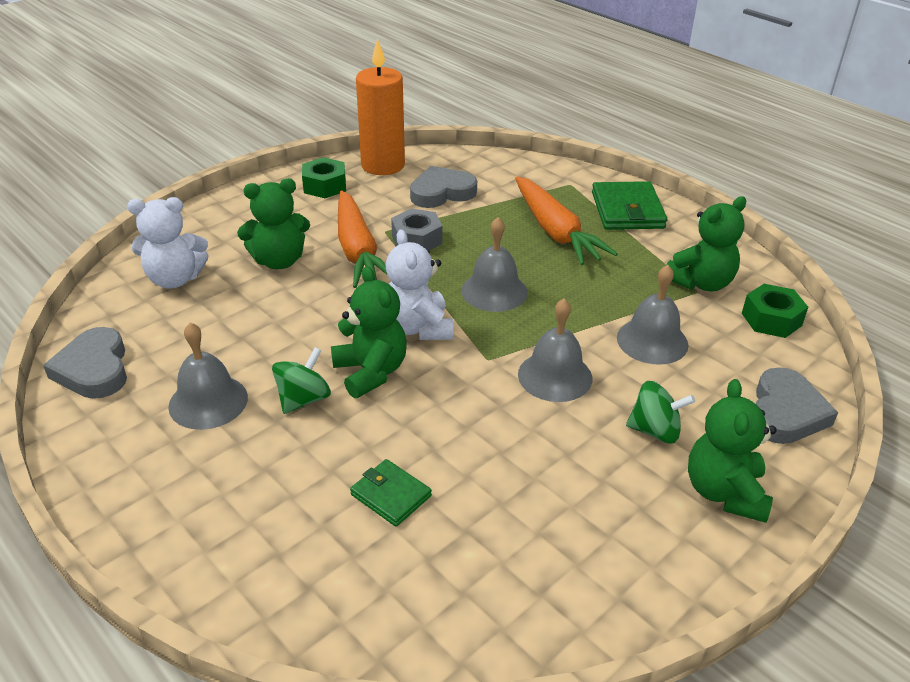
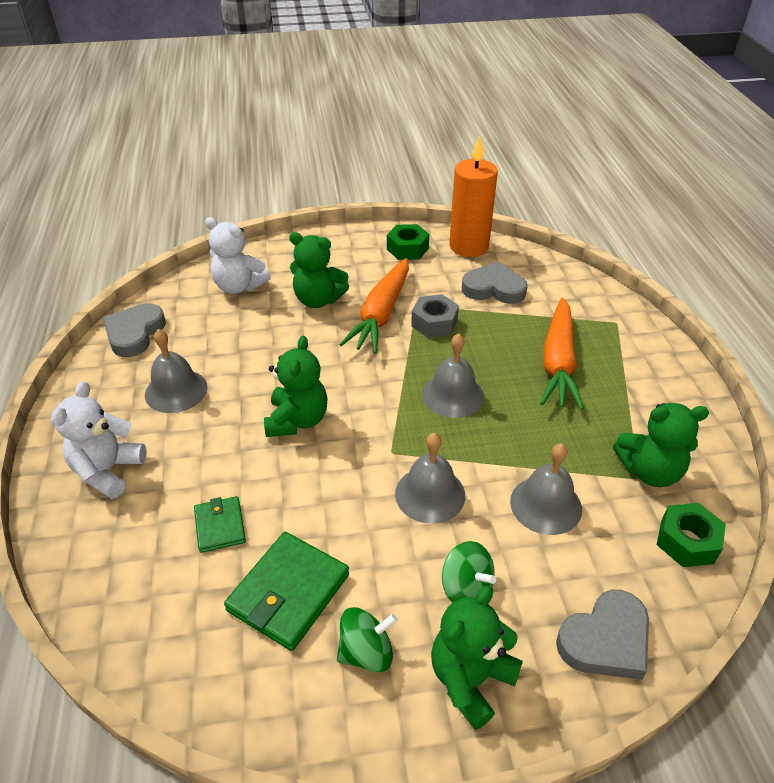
camera: 35 degrees right, 5 degrees up
(303, 399) = (234, 419): green spinning top -> green spinning top (366, 652)
(418, 328) = (364, 400): white teddy bear -> white teddy bear (108, 471)
(627, 210) = (647, 369): green wallet -> green wallet (288, 592)

